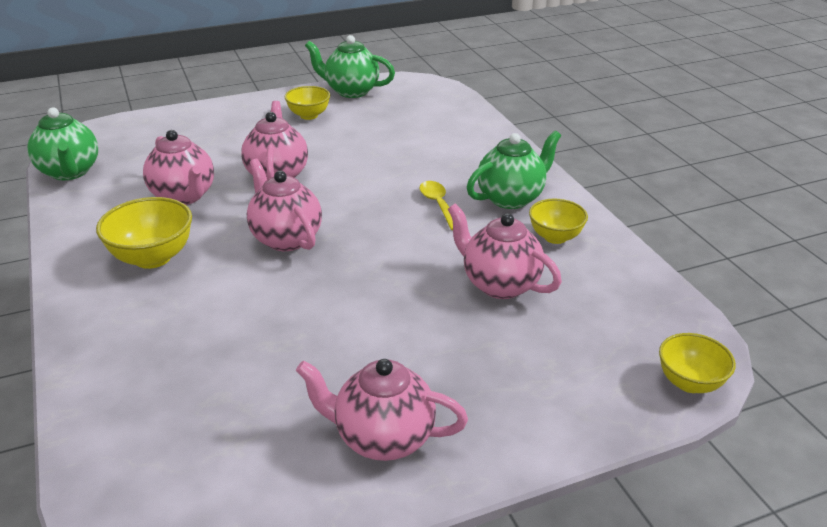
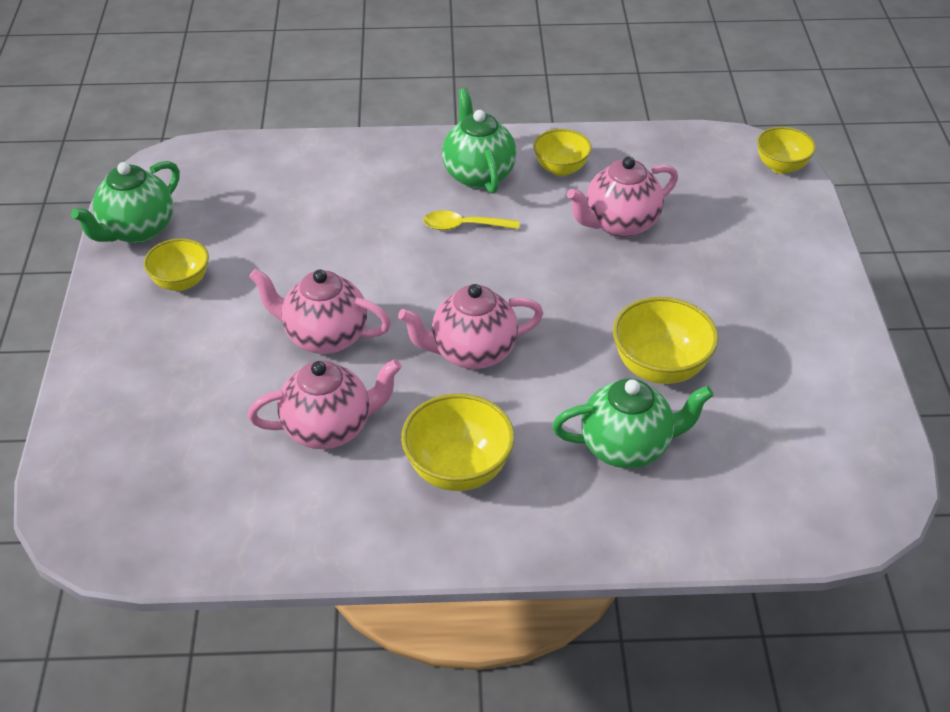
camera: 70 degrees left, 10 degrees up
(70, 172) = (188, 545): green teapot -> green teapot (627, 447)
(307, 343) = (660, 368): none -> yellow bowl
(382, 438) = (797, 344): pink teapot -> none

